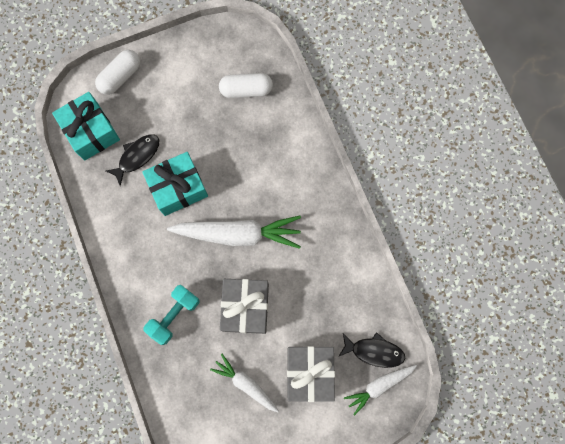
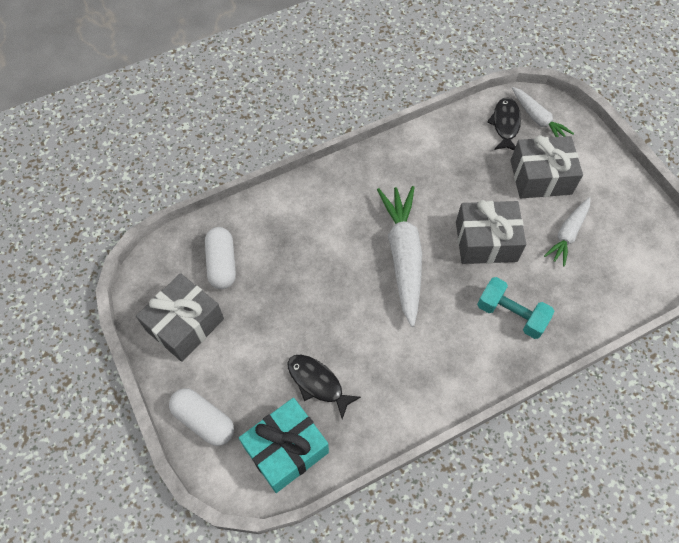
camera: 95 degrees left, 15 degrees down
(178, 188) = (355, 328): turquoise gift -> none
(197, 63) = (185, 324): none -> grey gift

